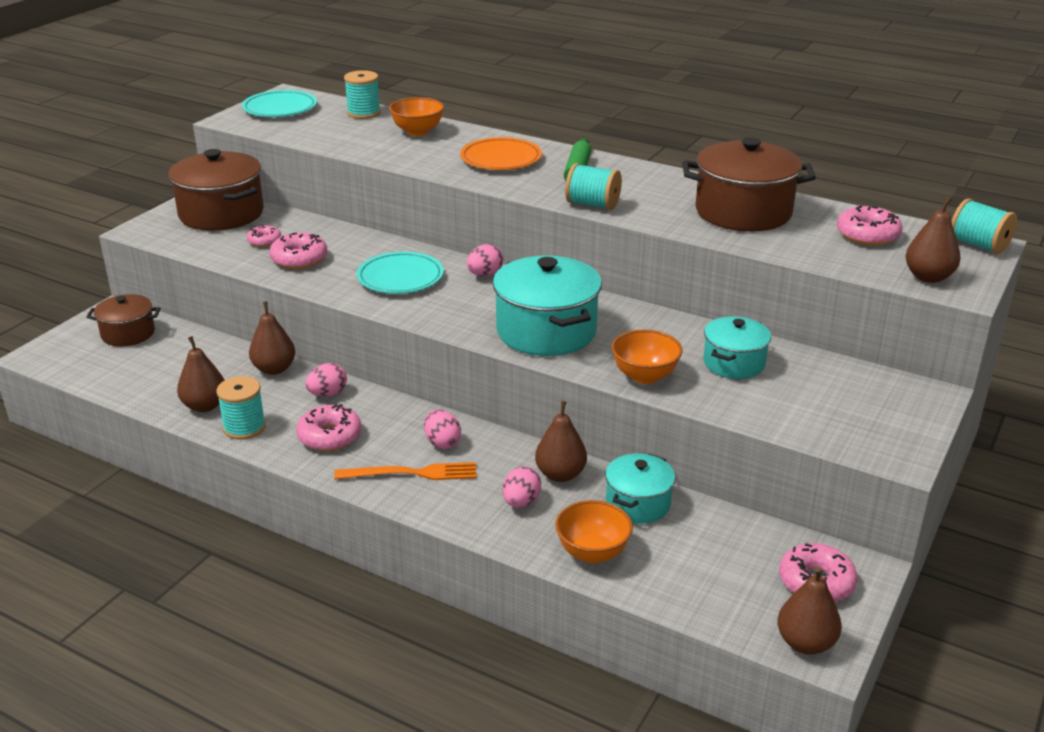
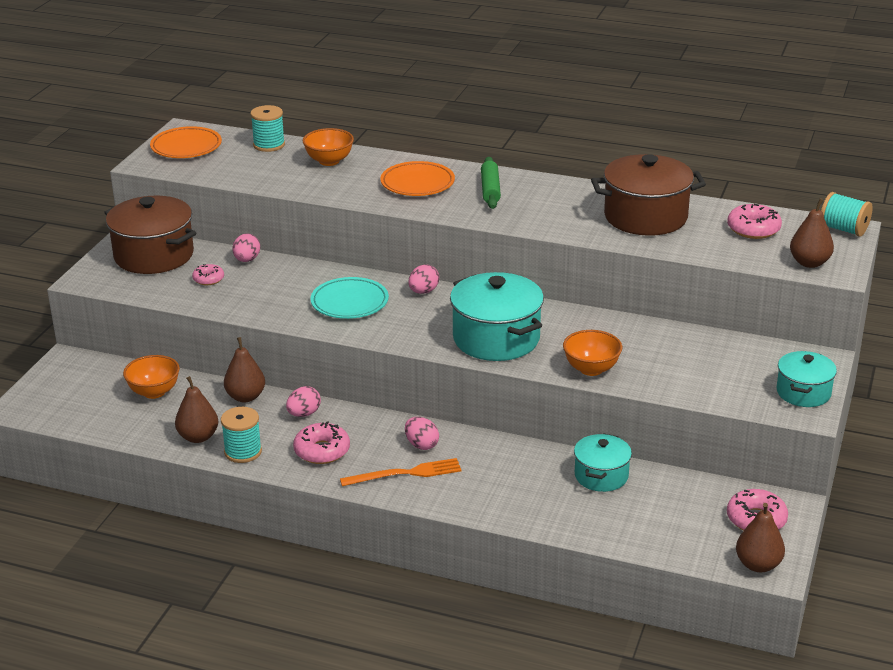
camera: 10 degrees left, 0 degrees up
(128, 334) = (93, 379): brown pot -> none
(280, 108) = (186, 147): turquoise plate -> orange plate
(299, 259) = (249, 293): pink donut -> none
(521, 502) = (505, 486): pink egg -> pink egg (247, 260)
(560, 474) = (530, 460): brown pear -> none
(592, 204) = (515, 222): turquoise spool -> none
(592, 553) = (576, 519): orange bowl -> orange bowl (154, 392)
(734, 363) = (660, 350): turquoise pot -> turquoise pot (803, 392)

